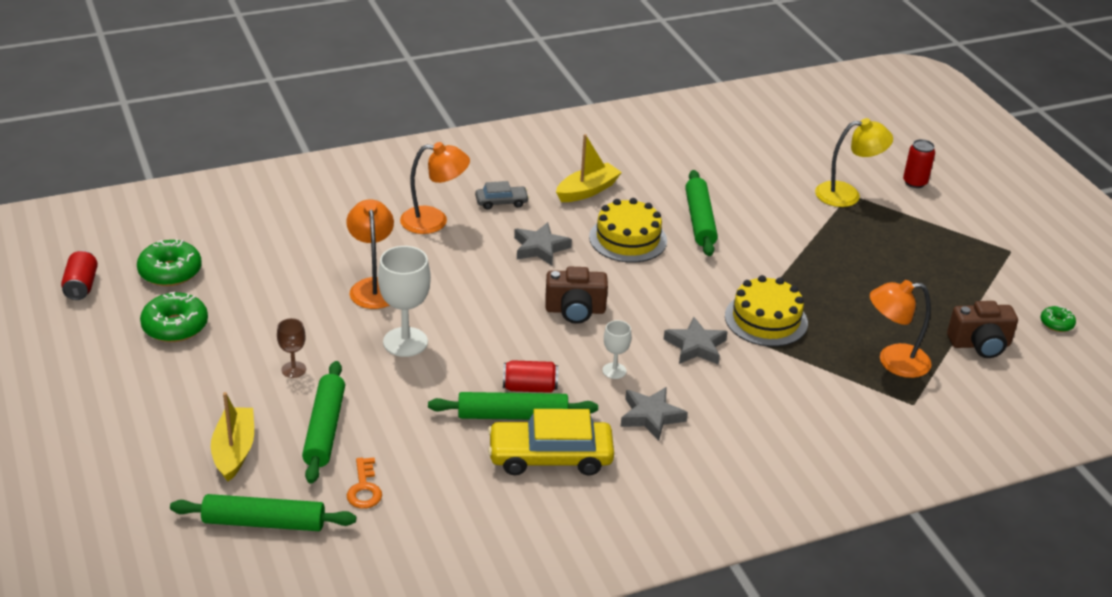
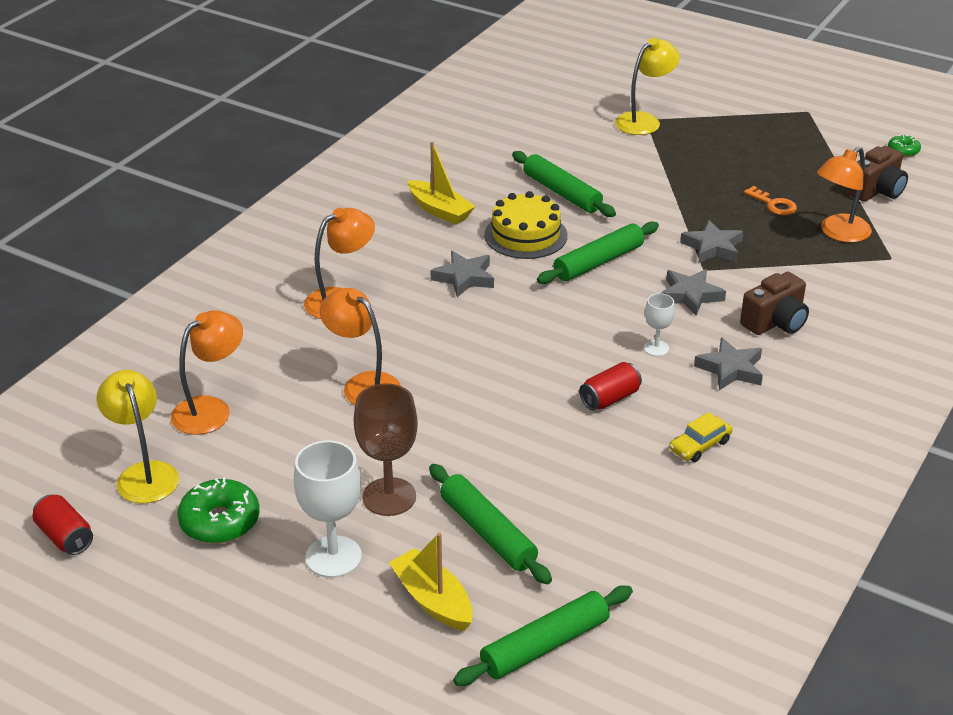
camera: 35 degrees left, 0 degrees up
(170, 272) = (144, 474): green donut -> yellow lamp
(259, 252) = (211, 409): none -> orange lamp
(293, 369) = (389, 497): brown goblet -> brown goblet, size x1.88
(364, 488) = (589, 562): orange key -> orange key (773, 204)
(405, 342) = (456, 417): white goblet -> white goblet (333, 557)
(501, 202) = (379, 255): grey car -> none
(512, 415) = (627, 429): green rolling pin -> green rolling pin (598, 262)
(550, 457) = (700, 445): yellow car -> yellow car, size x0.52
(575, 310) = (561, 315): brown camera -> brown camera (775, 322)
(587, 190) = (440, 210): yellow boat -> yellow boat turned 120 degrees clockwise
(766, 319) = (713, 247): yellow cake -> grey star
(914, 182) = (679, 89): red can -> none

